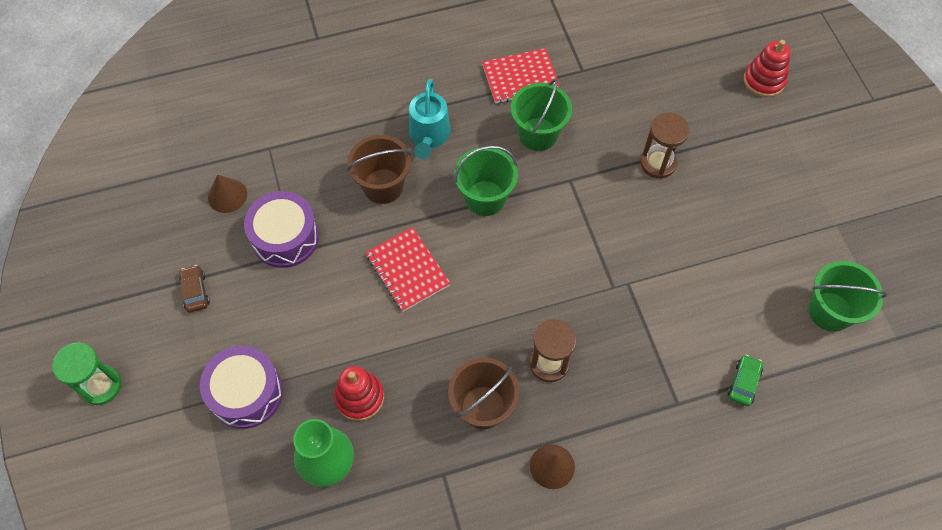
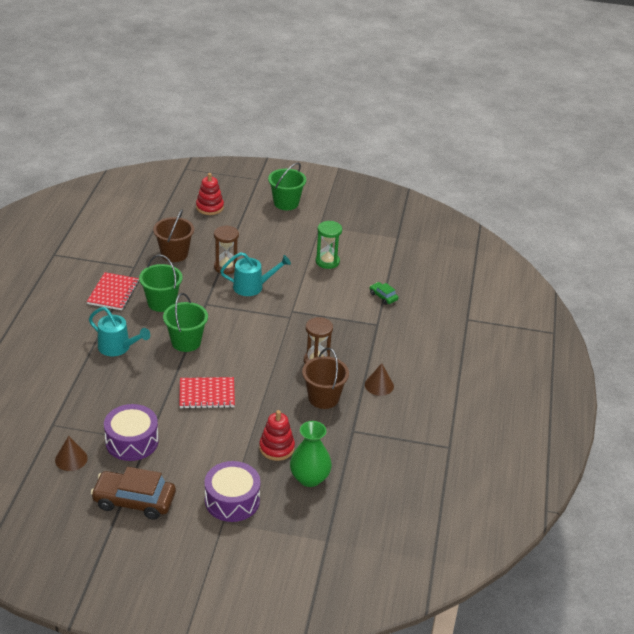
camera: 65 degrees left, 25 degrees down
(101, 386) = (166, 575): green hourglass -> green hourglass (327, 261)
(195, 291) = (134, 501): brown car -> brown car, size x2.07
(383, 186) = (135, 382): brown bucket -> brown bucket (174, 254)
(642, 213) = (253, 287): none -> turquoise watering can
(830, 311) = (366, 251): green bucket -> green bucket (286, 203)

